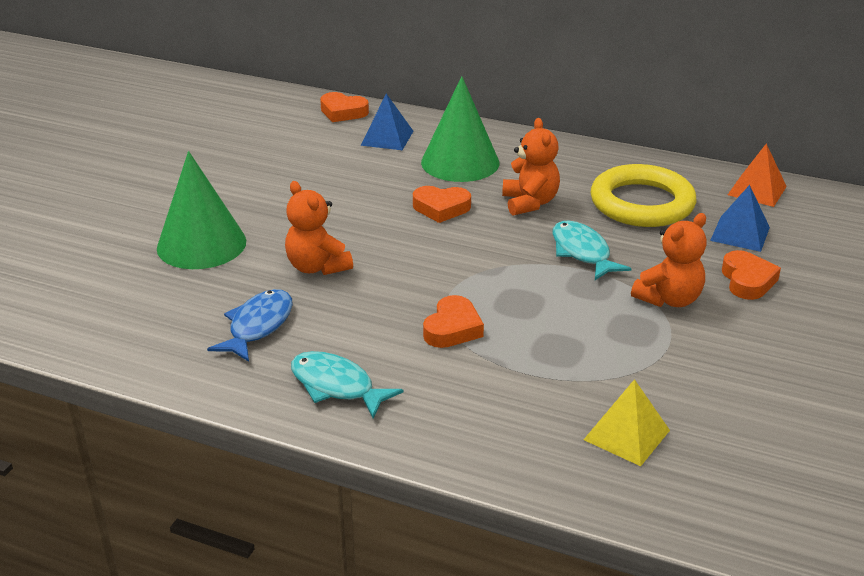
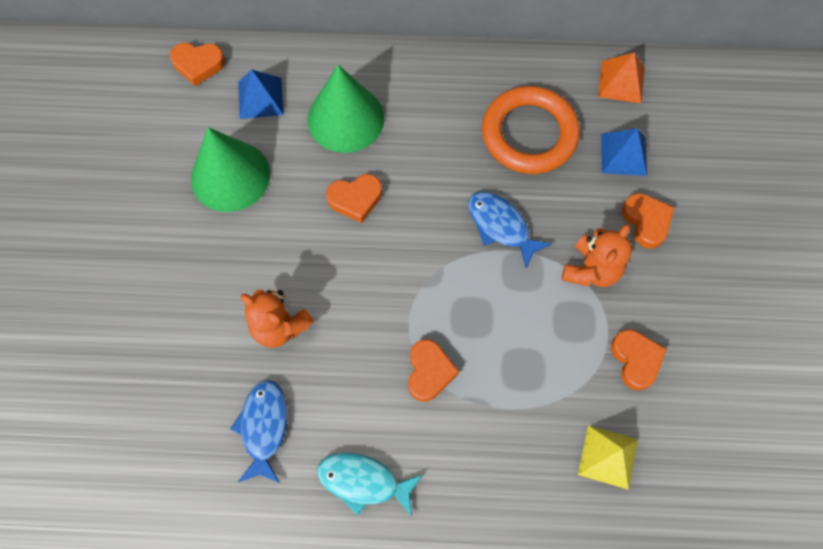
camera: 20 degrees left, 35 degrees up
(201, 244) = (158, 328): green cone -> green cone (230, 176)
(529, 203) = (431, 165): orange teddy bear -> none
(582, 252) = (501, 226): turquoise fish -> blue fish
(642, 203) = (529, 134): yellow ring -> orange ring
(693, 371) = (636, 360): none -> orange heart

